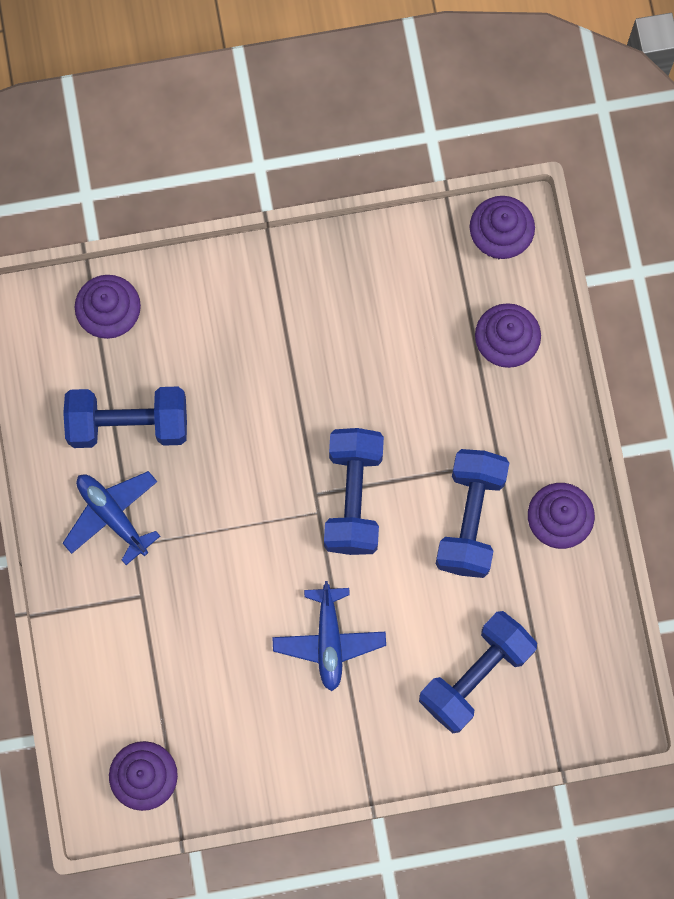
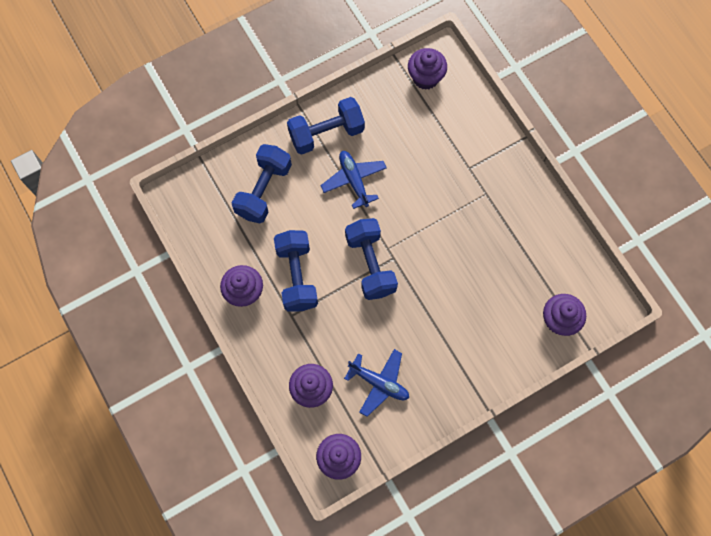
camera: 160 degrees right, 5 degrees down
(112, 515) = (505, 205): blue plane -> blue plane (379, 383)
(128, 424) = (519, 260): blue dumbbell -> blue dumbbell (326, 133)

